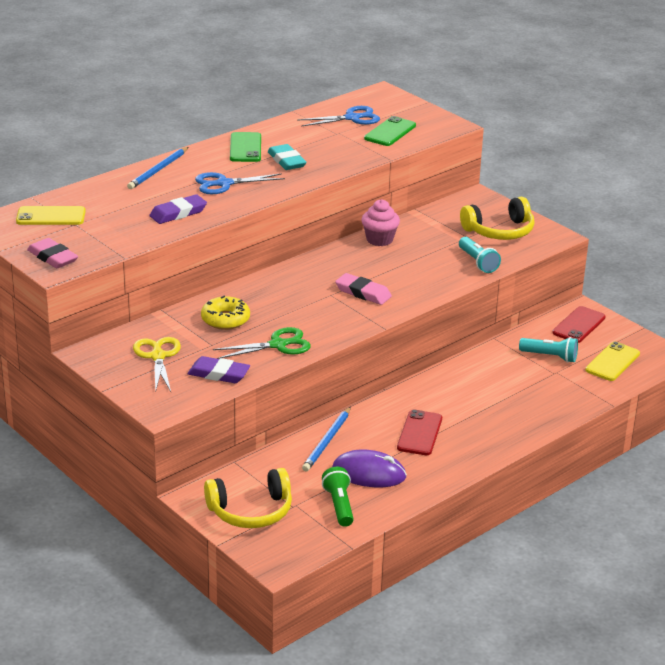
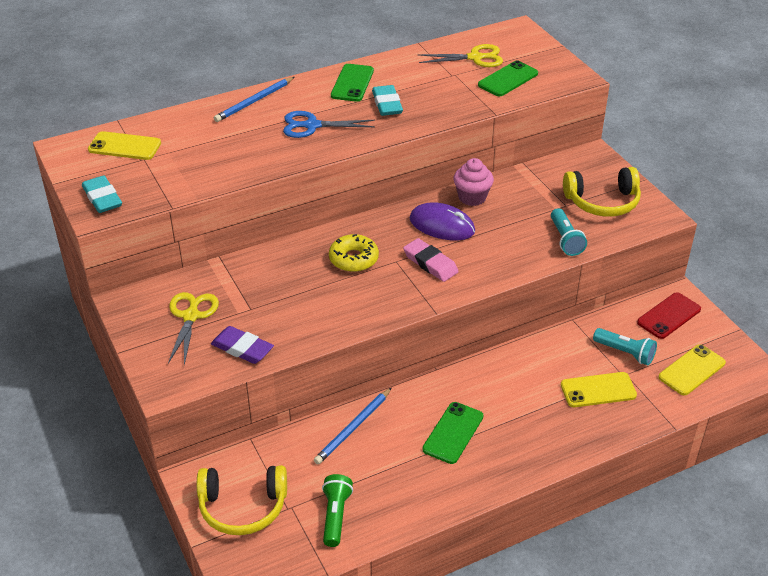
camera: 15 degrees right, 10 degrees up
(52, 257) = (102, 198): pink eraser -> turquoise eraser
(178, 213) = (250, 157): purple eraser -> none
(225, 319) = (277, 278): yellow donut -> yellow donut (353, 259)
(278, 345) = (317, 319): green scissors -> none
(352, 118) = (475, 58): blue scissors -> yellow scissors
(369, 473) = (381, 478): purple mouse -> purple mouse (442, 225)
(419, 433) = (453, 433): red phone -> green phone
(536, 386) = (598, 390): none -> yellow phone

